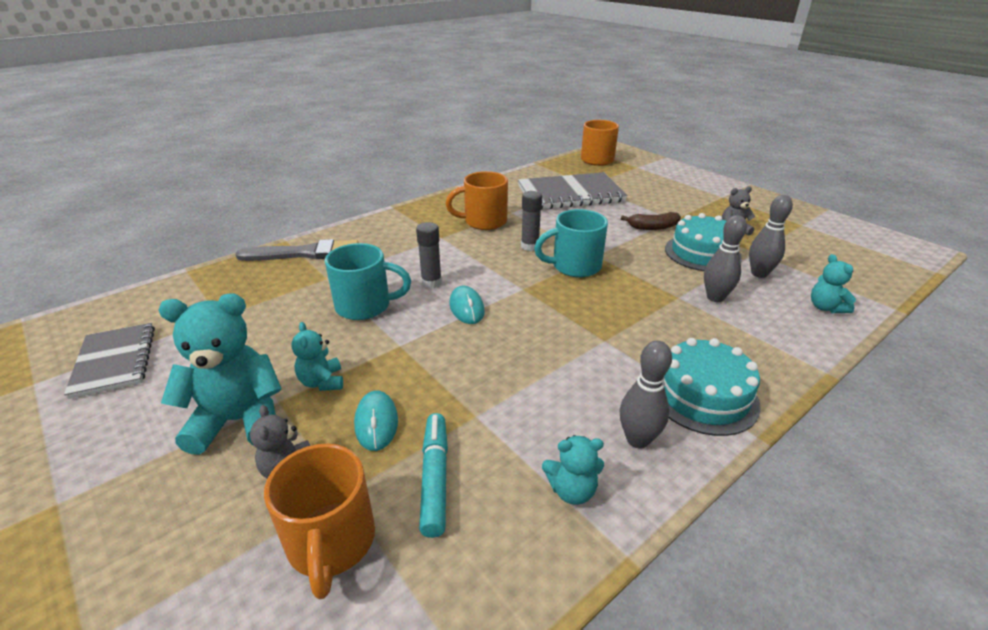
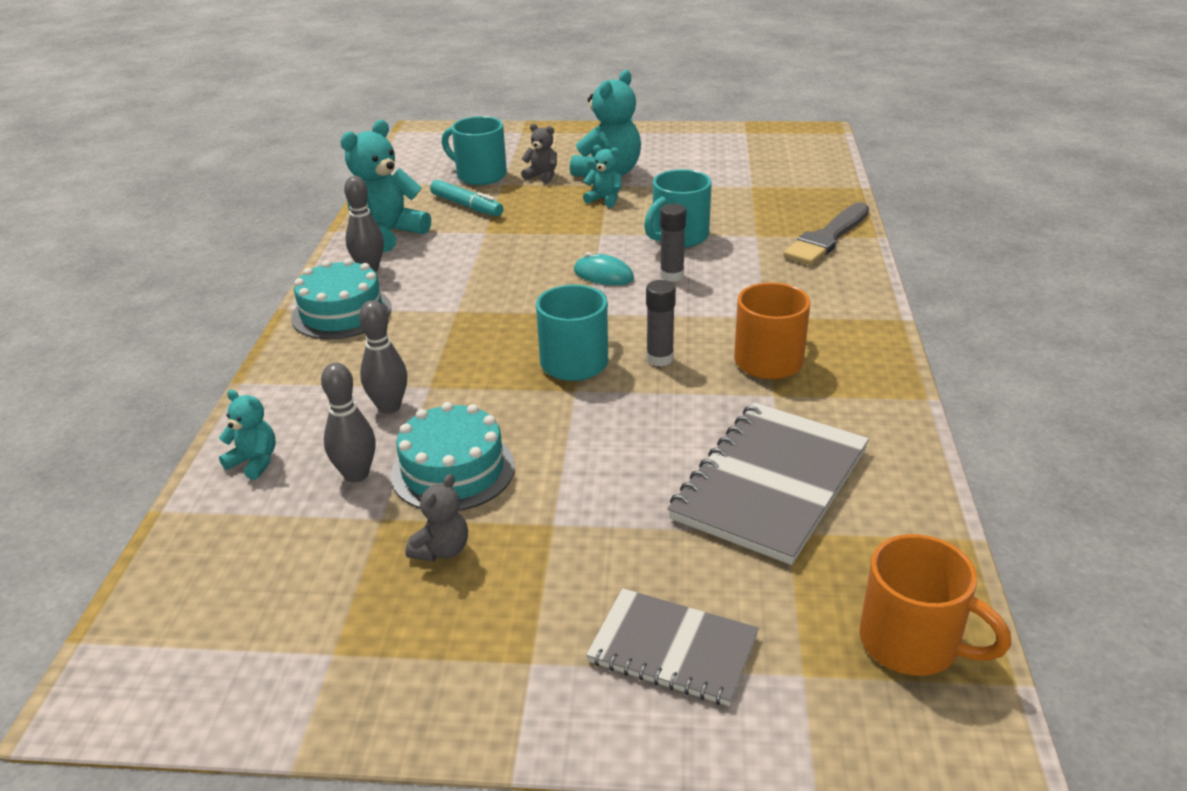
camera: 135 degrees right, 0 degrees up
(114, 361) = (737, 151): grey notebook -> grey notebook (673, 649)
(331, 543) = (479, 175): orange mug -> turquoise mug
(376, 422) = (536, 204): turquoise mouse -> none
(572, 490) = (387, 234): turquoise teddy bear -> turquoise teddy bear, size x1.93
(653, 227) = (563, 483): brown banana -> none

